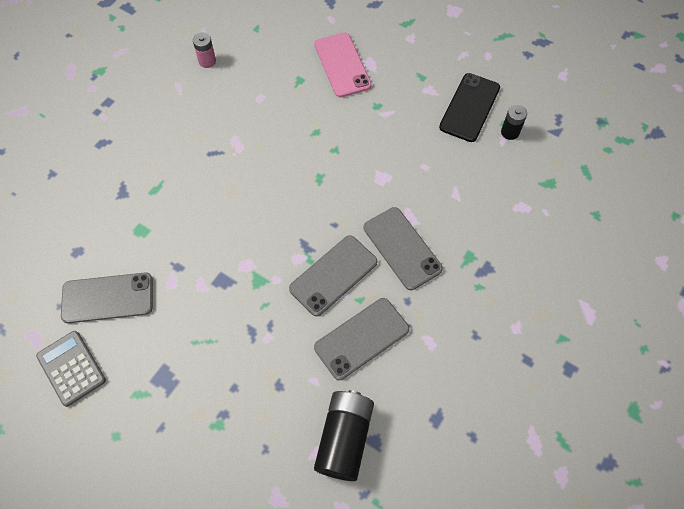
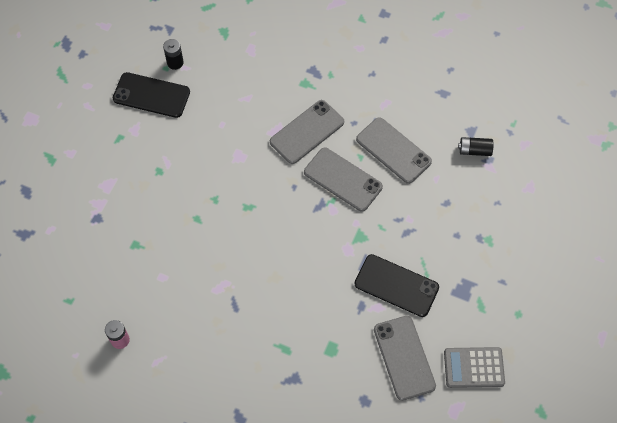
camera: 100 degrees left, 0 degrees up
(71, 368) = (474, 367): grey calculator -> grey calculator turned 45 degrees clockwise
(190, 306) = (396, 286): none -> black phone
(342, 65) = (112, 209): pink phone -> none
(344, 438) = (474, 150): black battery -> black battery, size x0.53

